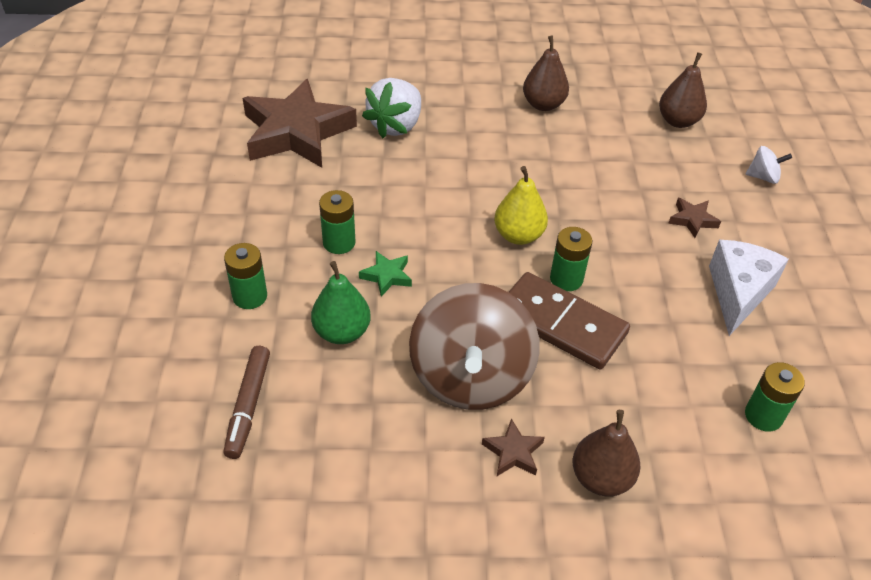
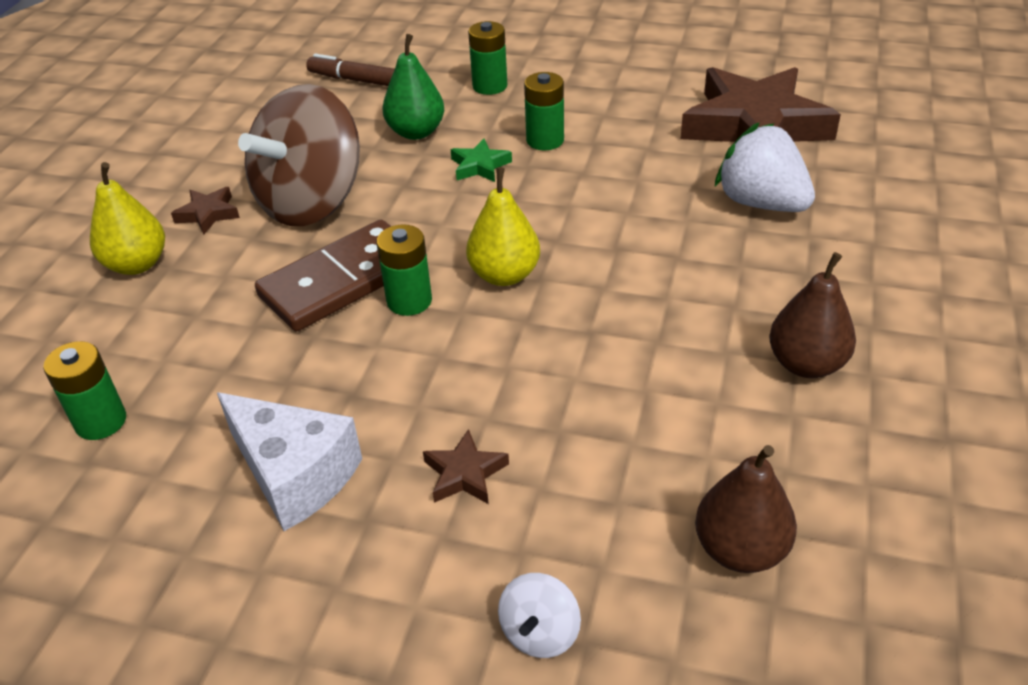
camera: 110 degrees right, 5 degrees down
(471, 377) = (312, 202): brown spinning top -> brown spinning top turned 75 degrees counterclockwise
(601, 478) = (137, 264): brown pear -> yellow pear

